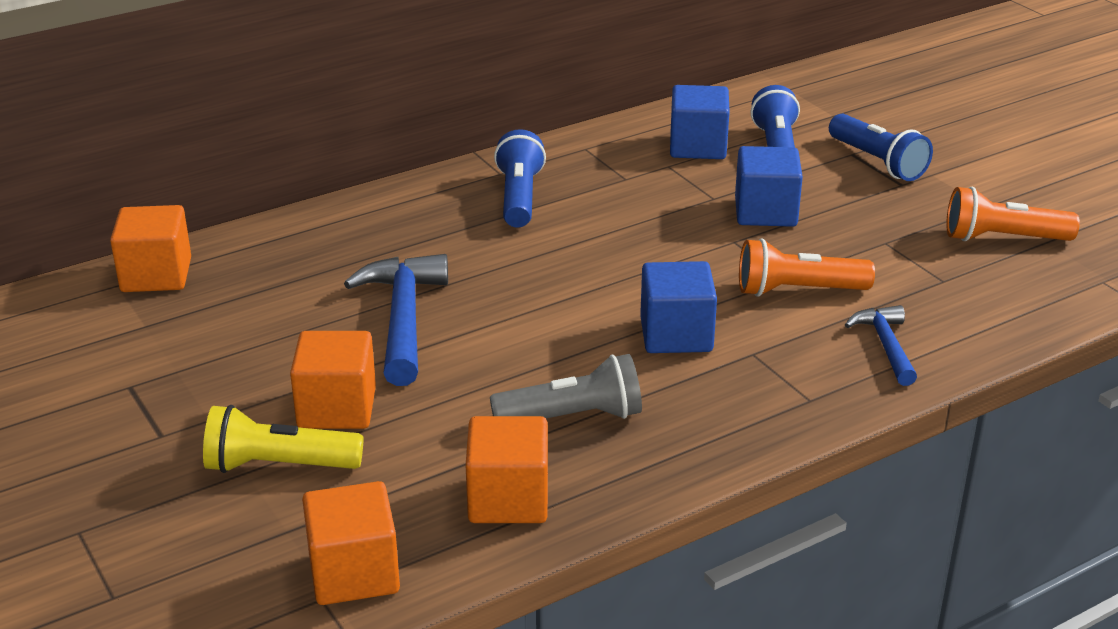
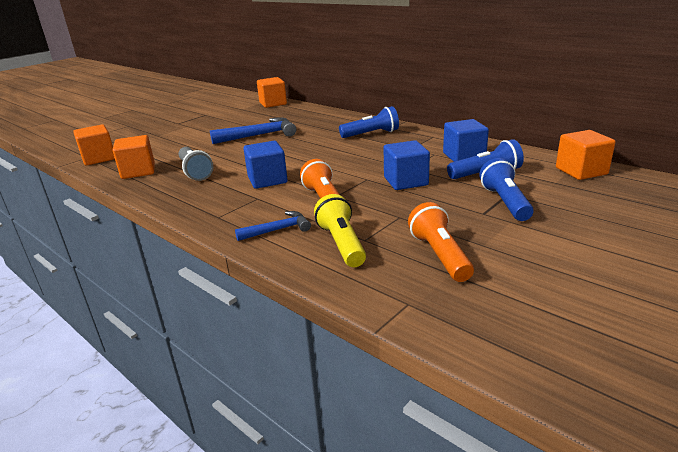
camera: 75 degrees right, 5 degrees down
(279, 465) = (161, 138): yellow flashlight -> yellow flashlight (341, 244)
(337, 408) = (196, 138): orange cube -> orange cube (581, 171)
(877, 162) = (505, 202): blue flashlight -> blue flashlight turned 135 degrees clockwise

